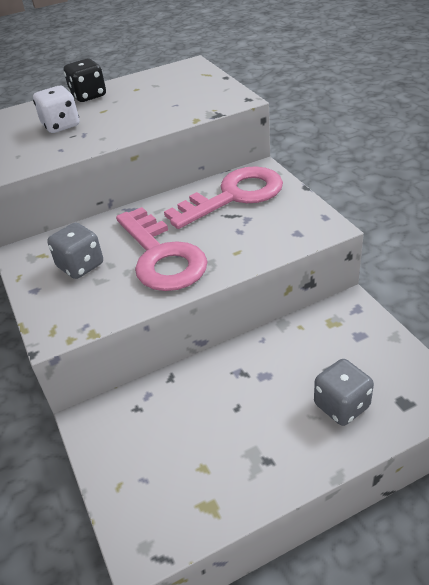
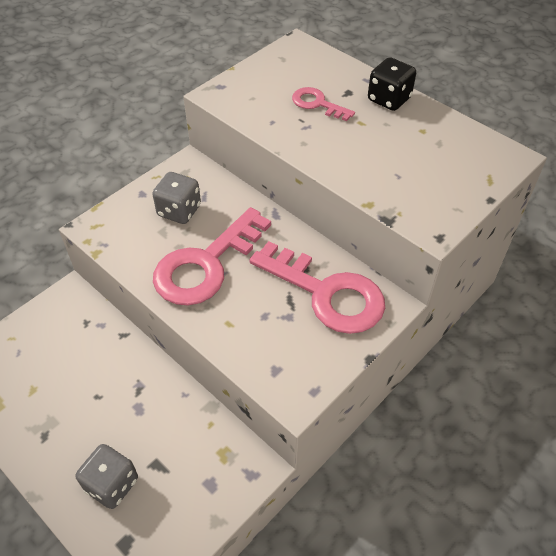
camera: 65 degrees right, 10 degrees up
(61, 125) = (317, 104): white dice -> pink key

